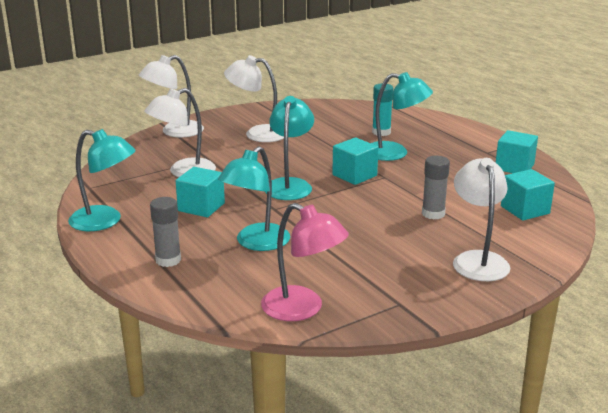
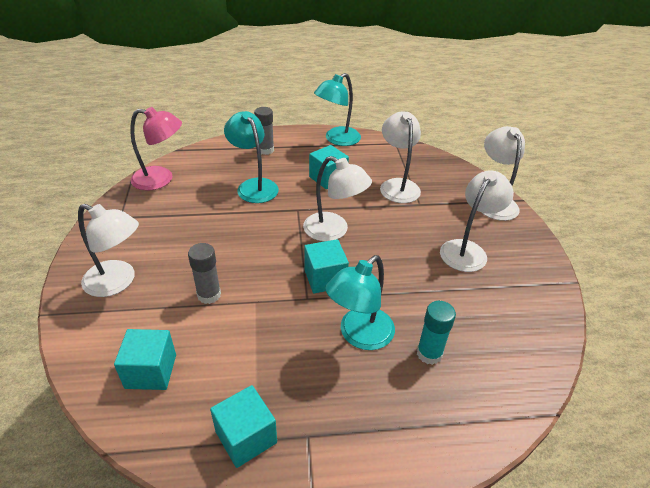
camera: 115 degrees right, 15 degrees up
(290, 185) = (333, 231): turquoise lamp -> white lamp
(303, 309) = (161, 179): pink lamp -> pink lamp turned 150 degrees counterclockwise

